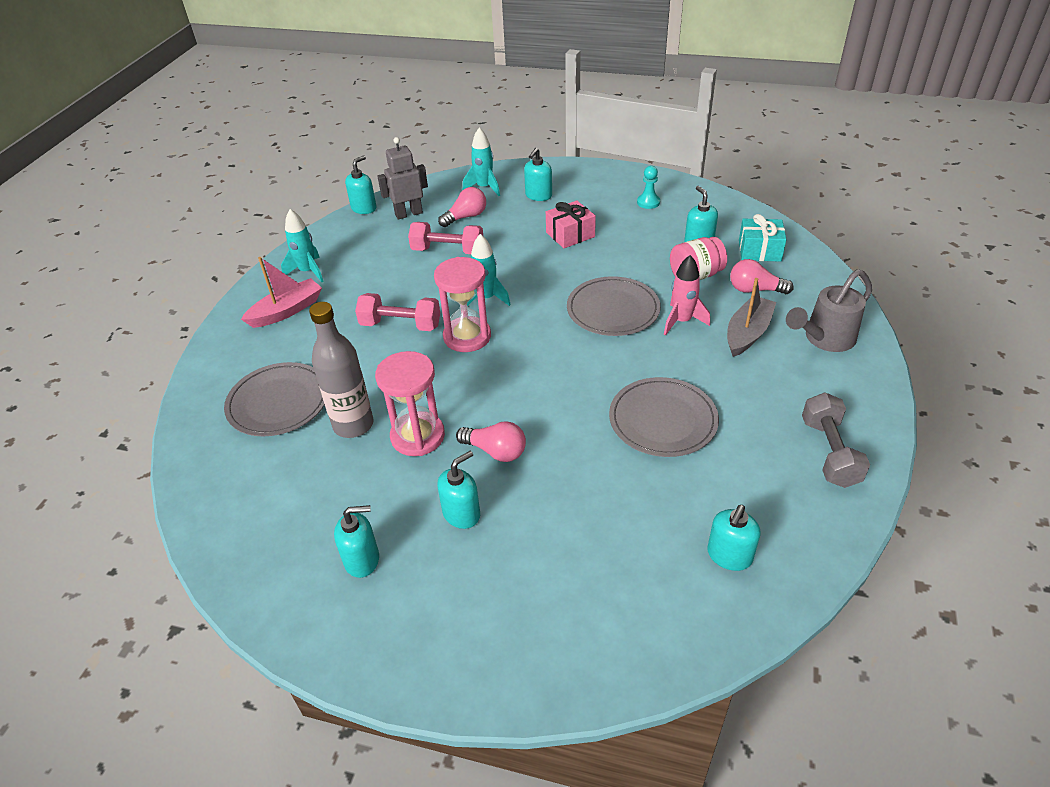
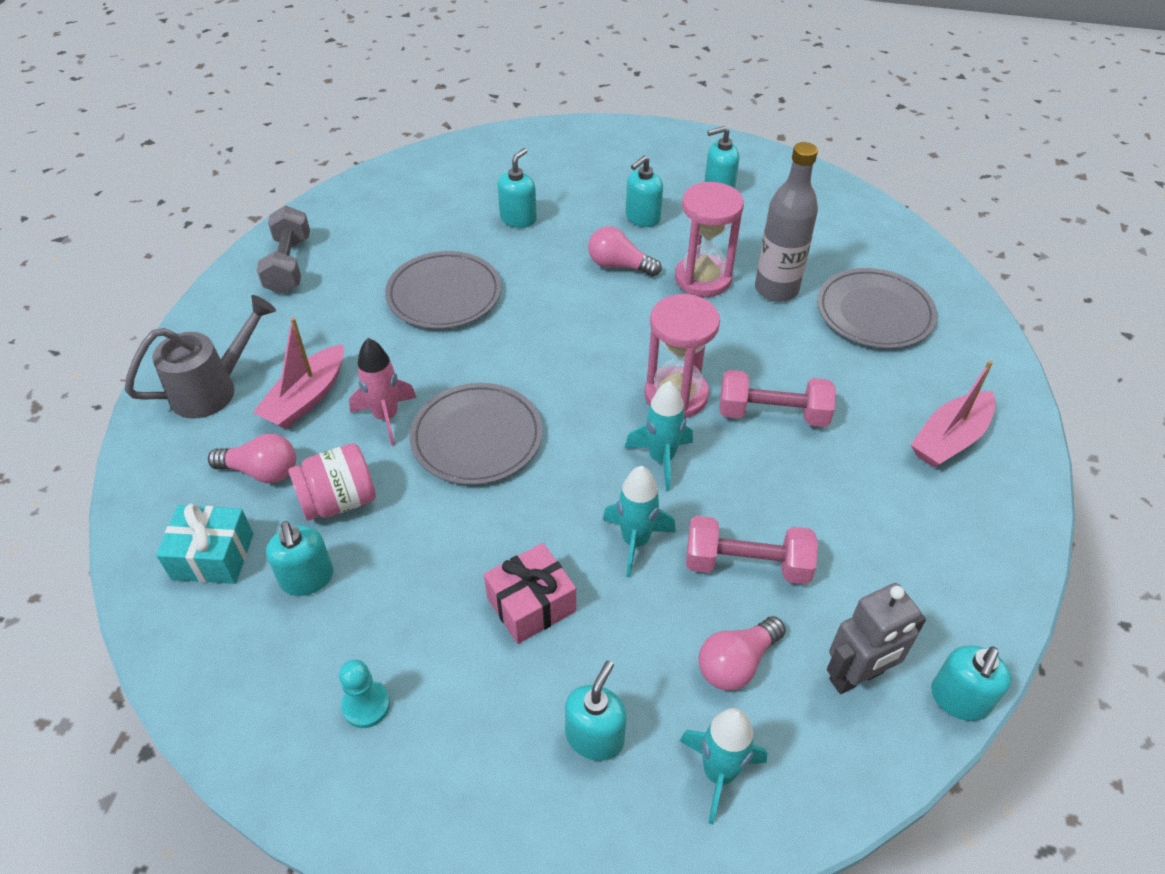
camera: 175 degrees right, 5 degrees up
(308, 272) = (966, 517): turquoise rocket -> turquoise rocket (635, 541)
(729, 556) = (417, 193): turquoise soap dispenser -> turquoise soap dispenser (518, 218)
(747, 333) = (306, 398): grey boat -> pink boat

